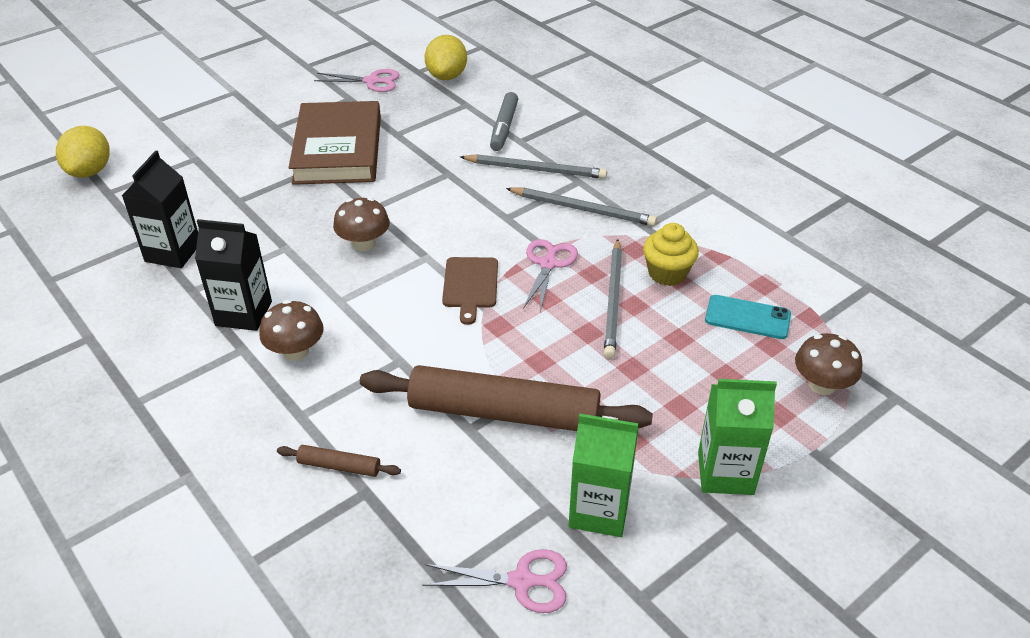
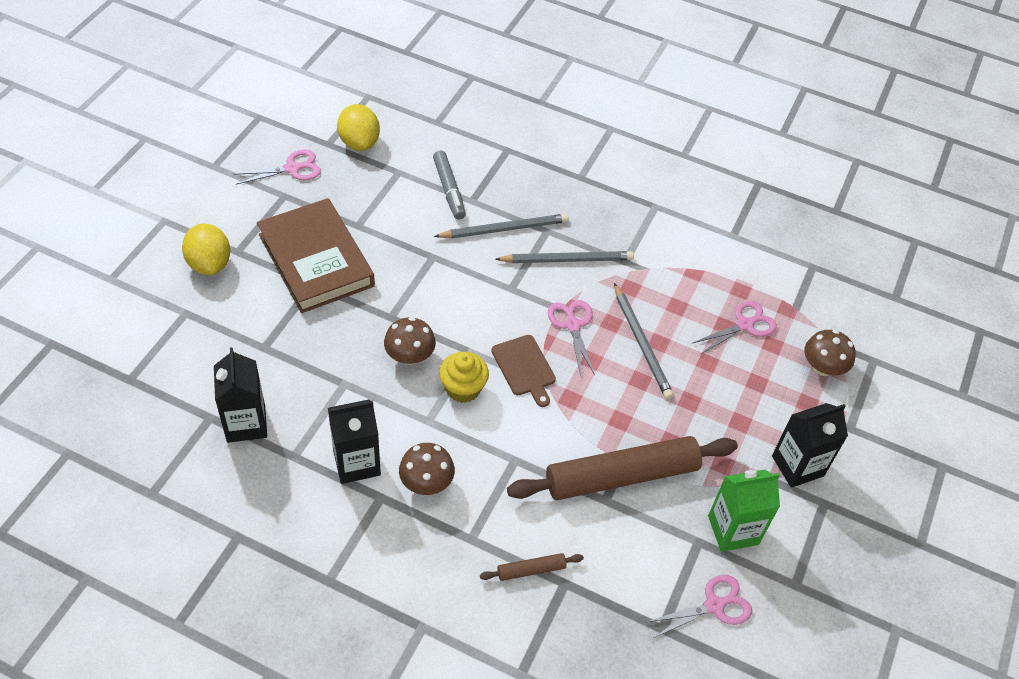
camera: 30 degrees left, 10 degrees up
(90, 171) = (91, 361): yellow lemon -> yellow lemon (209, 264)
(667, 273) = (667, 303): yellow cupcake -> yellow cupcake (463, 388)
(725, 473) = (797, 466): green carton -> black carton
(747, 317) = (745, 325): turquoise phone -> pink scissors

